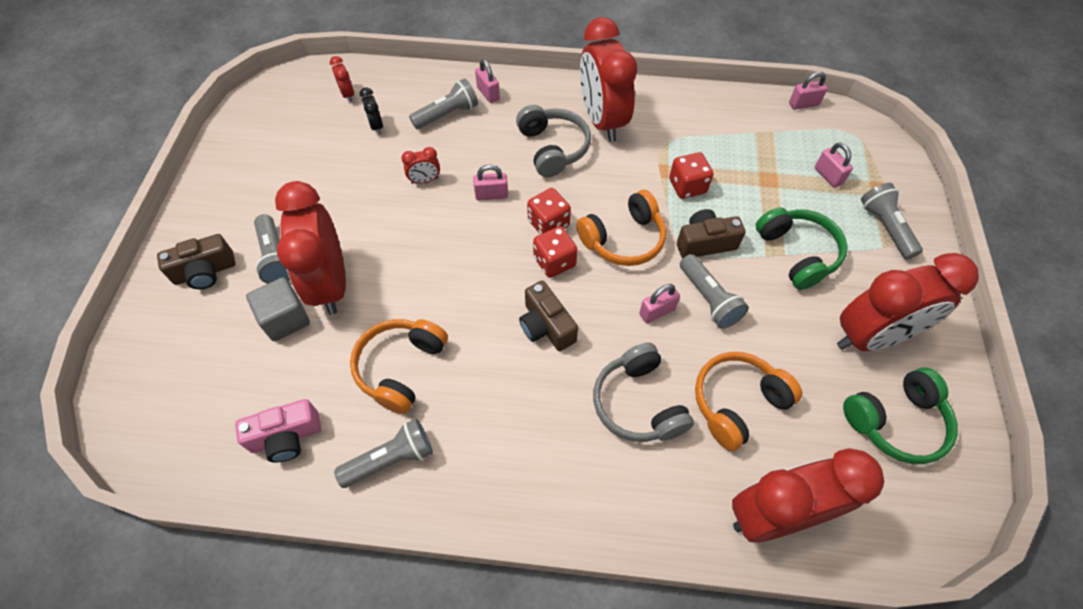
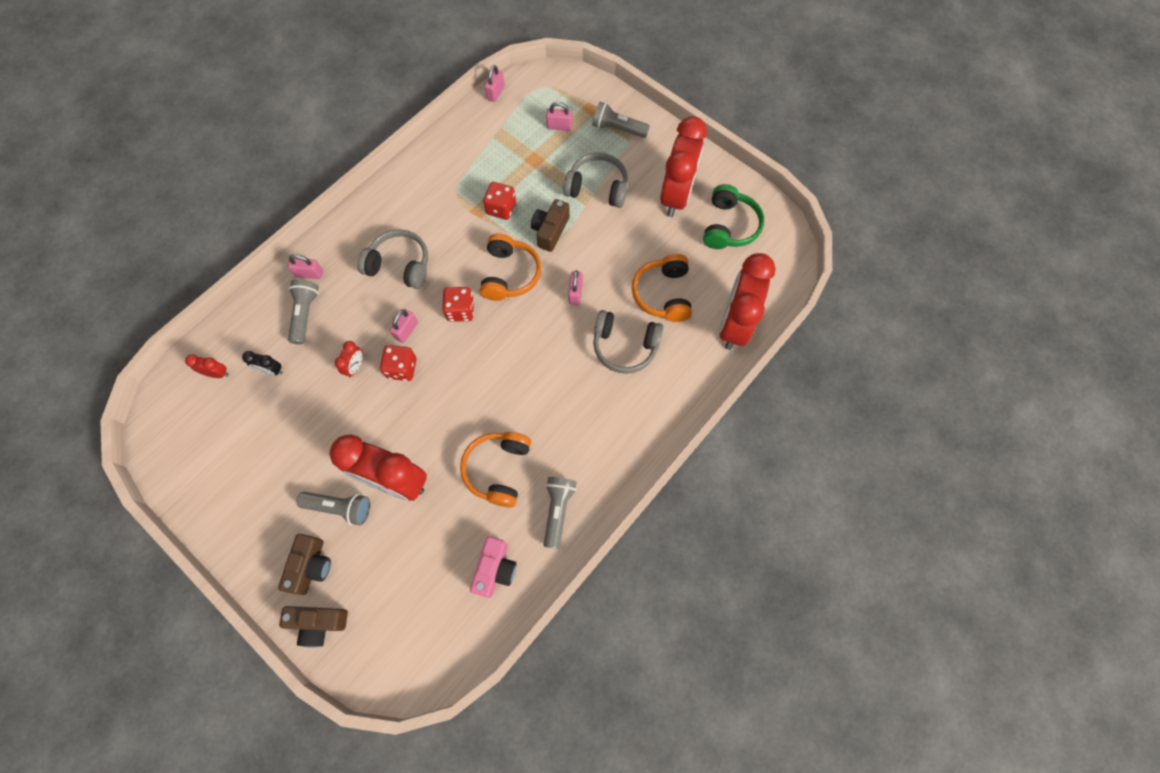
camera: 55 degrees left, 10 degrees up
(285, 319) = (401, 526): grey cube -> none
(401, 368) = (498, 470): orange headphones -> orange headphones turned 45 degrees clockwise
(546, 326) = (536, 363): brown camera -> brown camera (319, 623)
(554, 262) = (493, 327): red dice -> red dice (402, 368)
(602, 121) = (403, 218): red clock -> none
(708, 299) = (589, 258): grey flashlight -> none
(797, 253) = (597, 187): green headphones -> grey headphones

